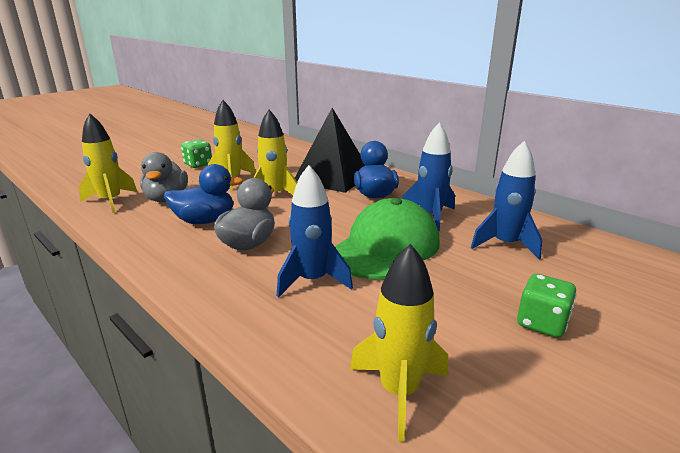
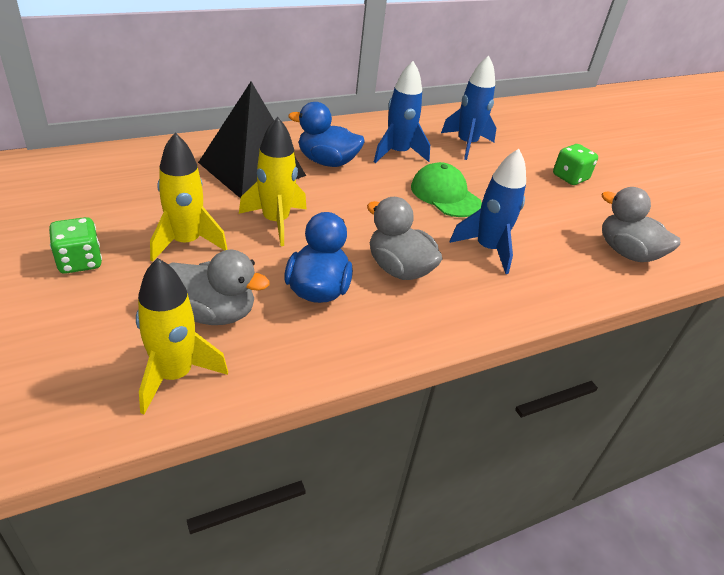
camera: 75 degrees left, 15 degrees up
(386, 247) = (445, 195): green cap -> green cap, size x0.65
(399, 392) = (627, 252): yellow rocket -> grey duck

